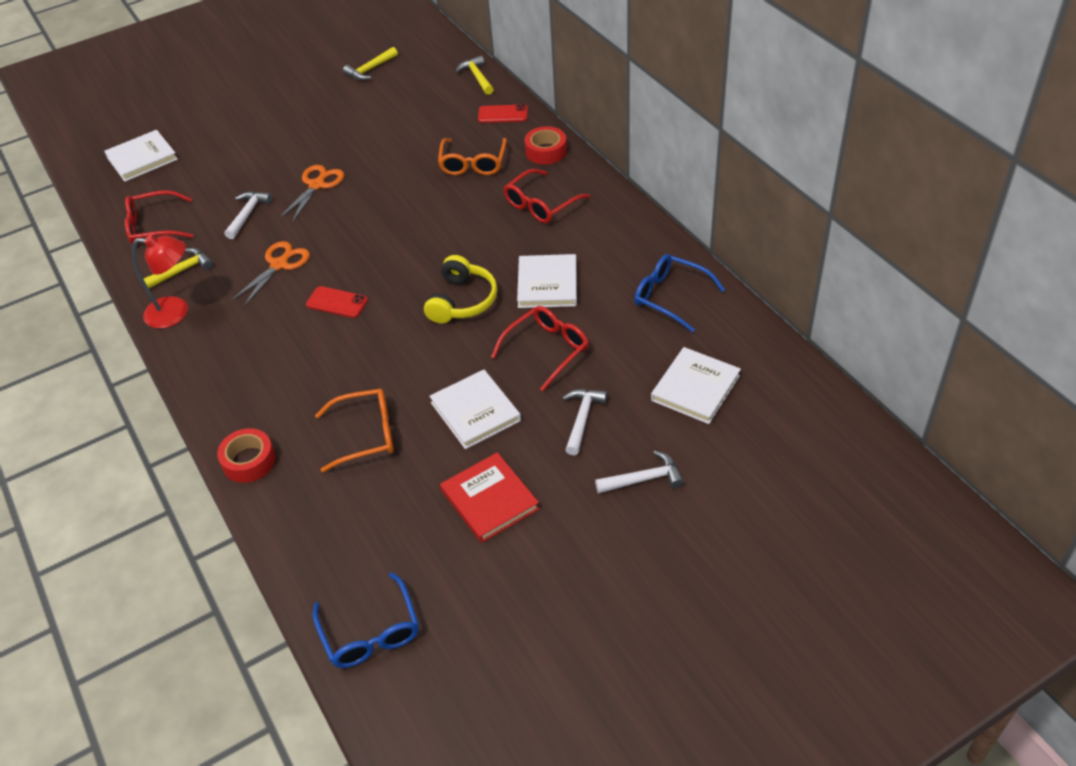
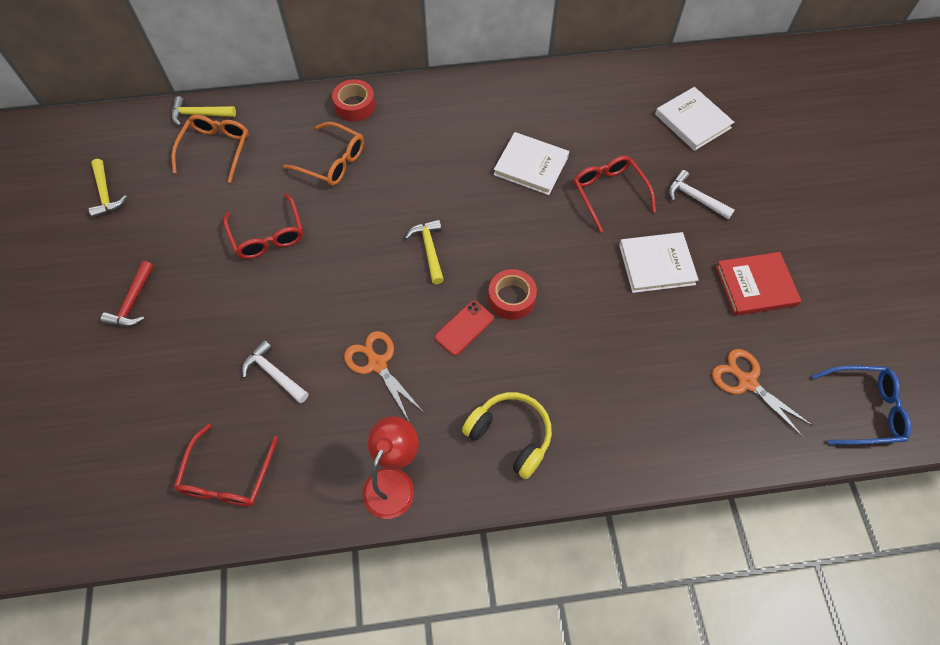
camera: 70 degrees left, 15 degrees up
(142, 158) = (82, 465): white book -> none
(181, 271) = (327, 462): yellow hammer -> yellow hammer (429, 250)
(249, 461) = (642, 458): red tape -> red tape (511, 298)
(280, 123) = (133, 302): none -> red hammer
(317, 185) = (270, 296): orange scissors -> orange scissors (746, 381)
(365, 435) = (649, 353): orange glasses -> orange glasses (216, 150)
(462, 301) = (518, 230): yellow headphones -> yellow headphones (510, 435)
(503, 114) = (275, 116): red phone -> none
(541, 204) = (425, 134): red glasses -> red glasses (268, 235)
(644, 479) = (769, 184): white hammer -> none
(671, 297) = (590, 97): blue glasses -> none

